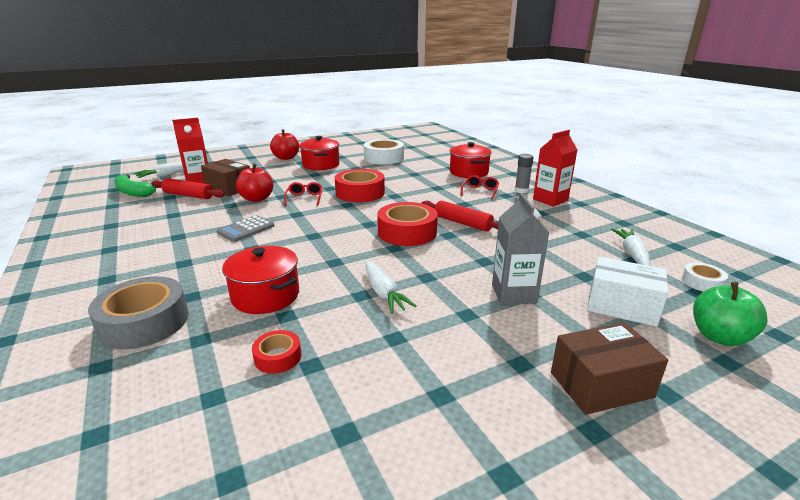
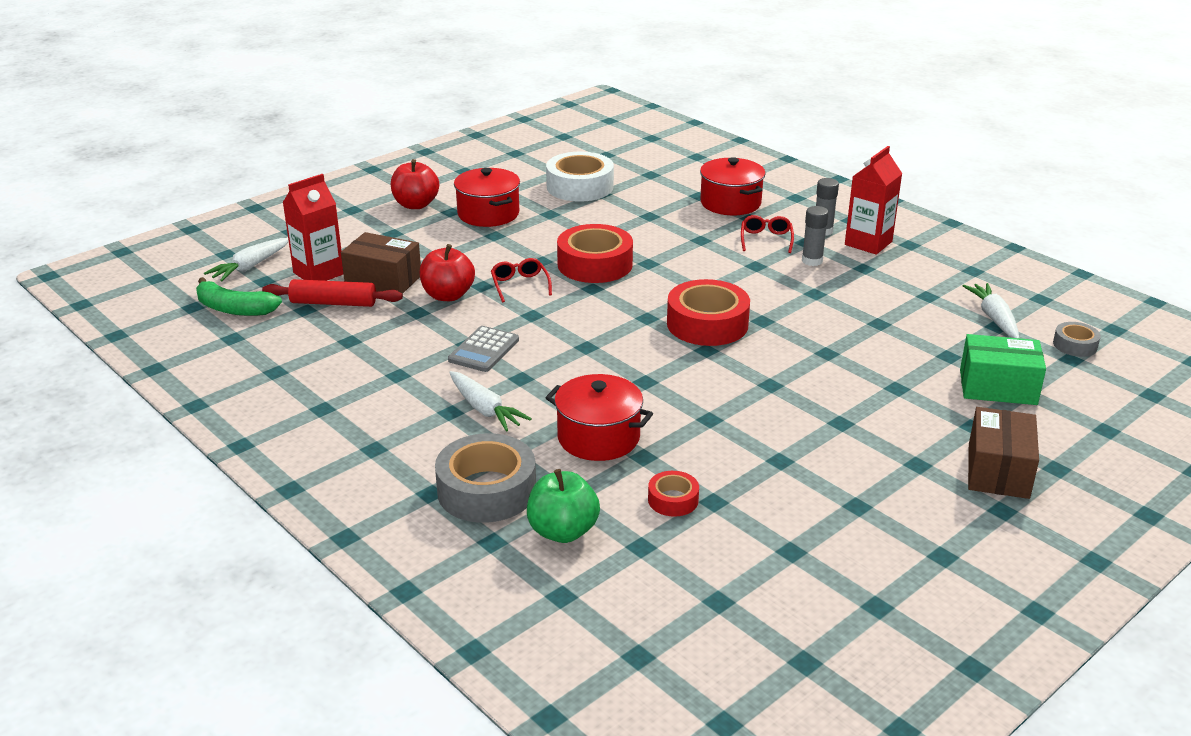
camera: 15 degrees left, 5 degrees up
(383, 293) = (734, 412): white carrot -> white carrot (485, 409)
(462, 223) = (771, 299): red rolling pin -> none
(505, 205) = (812, 261): none -> grey glue stick
(513, 294) = (879, 391): grey carton -> none
(601, 384) = (998, 471): brown box -> brown box turned 45 degrees counterclockwise
(622, 306) = (998, 387): white box -> green box
(702, 282) = (1075, 345): white tape -> grey tape
(719, 336) = (1097, 406): green apple -> green apple (563, 531)

